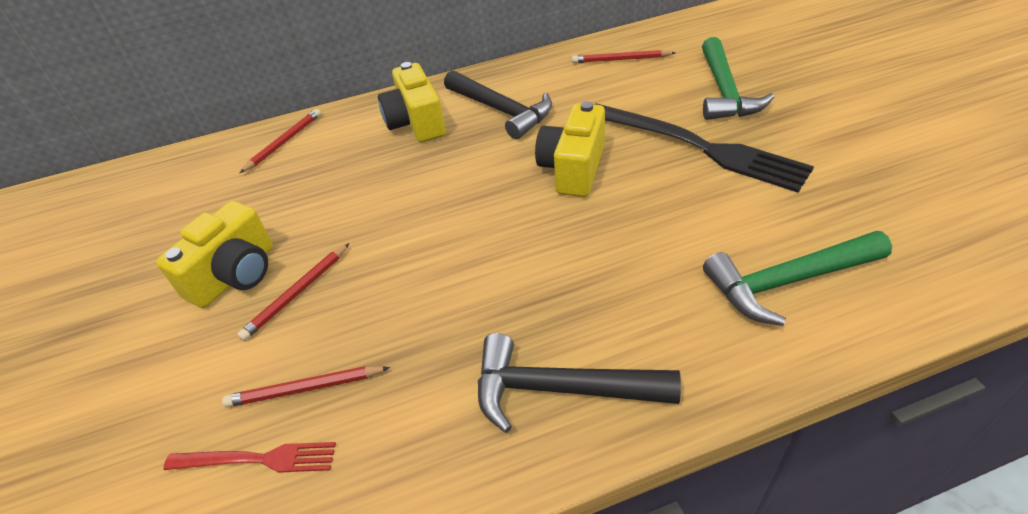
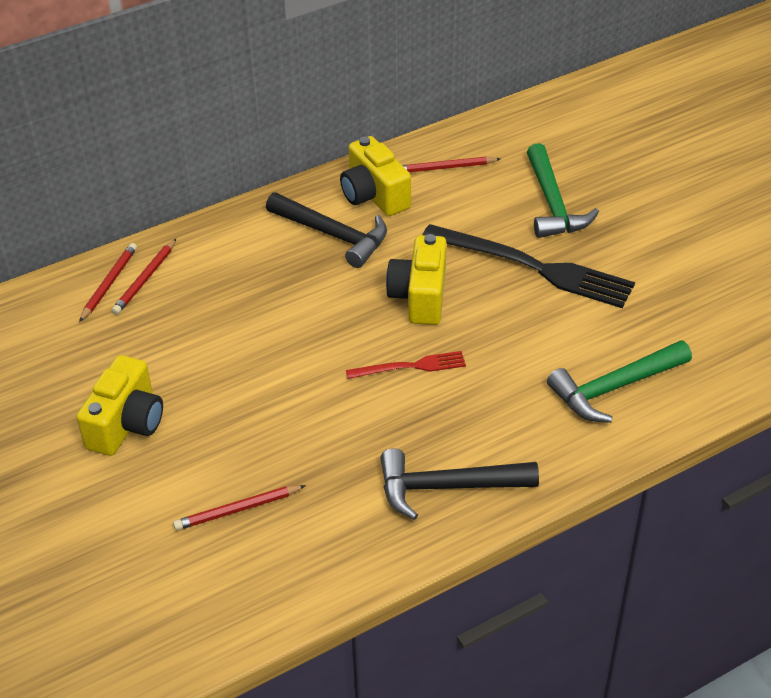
camera: 15 degrees left, 0 degrees up
(257, 459) = (220, 563): red fork -> red fork (410, 366)
(297, 293) = (195, 435): red pencil -> red pencil (145, 279)
(416, 123) = (247, 253): yellow camera -> yellow camera (374, 195)

